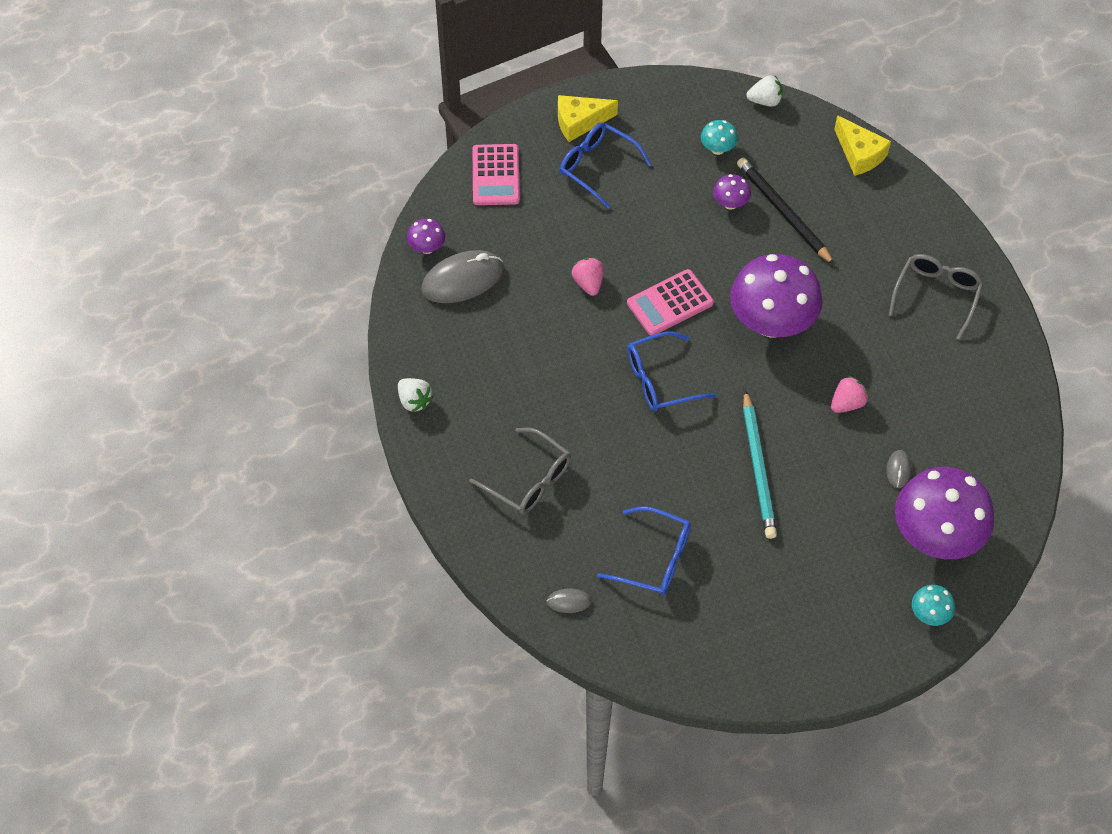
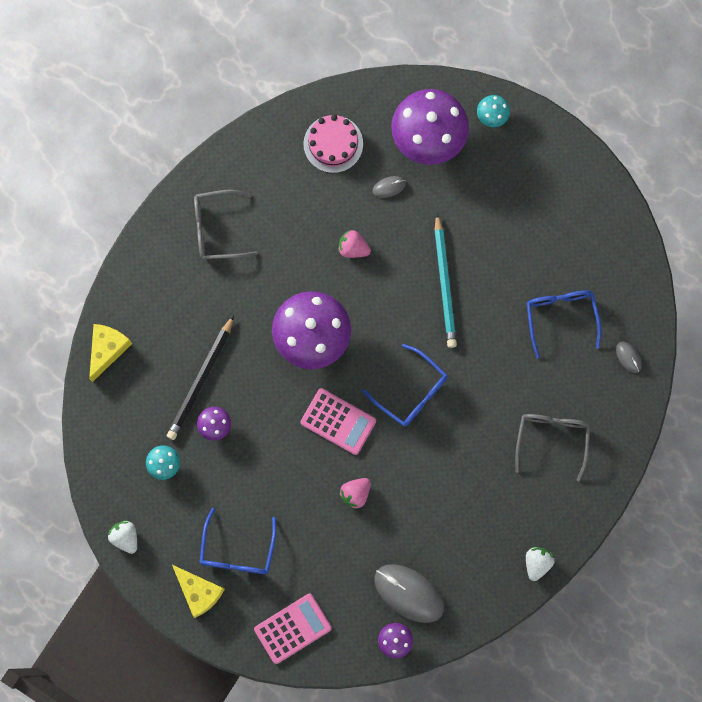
camera: 120 degrees left, 20 degrees up
(758, 468) = (445, 283): turquoise pencil -> turquoise pencil turned 120 degrees clockwise
(765, 101) = (91, 452): white strawberry -> white strawberry (125, 537)
(977, 442) = (333, 144): none -> pink cake

